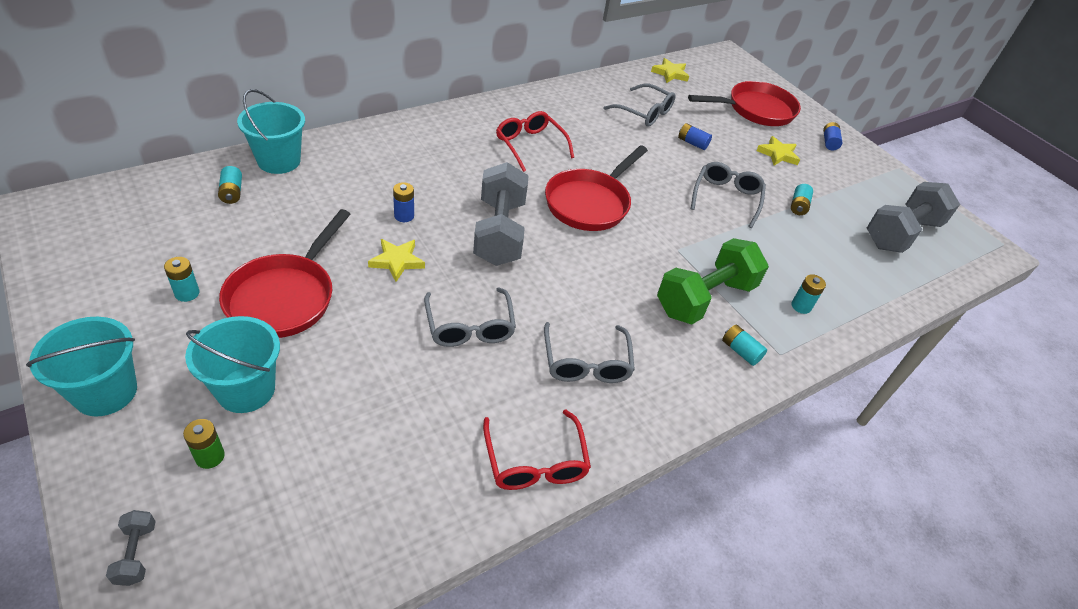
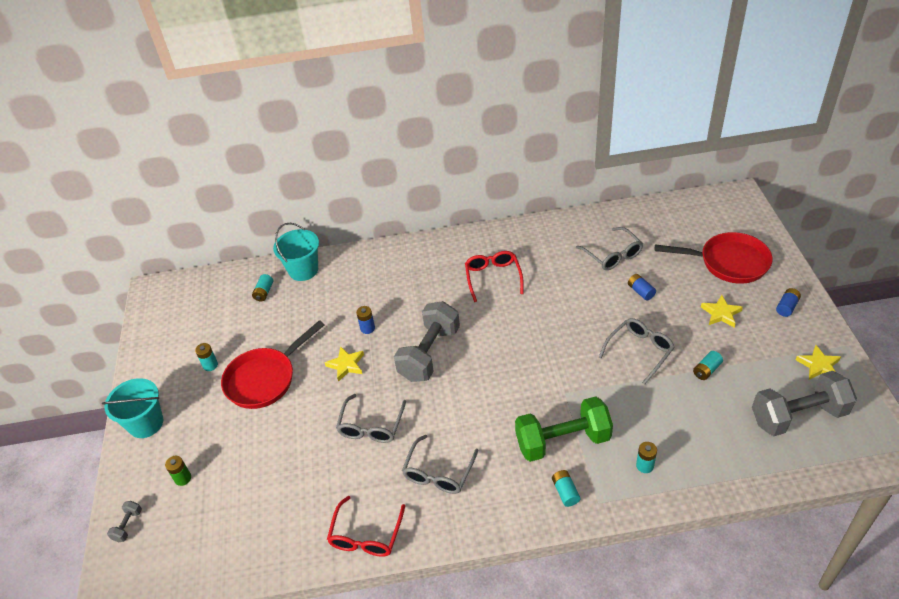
camera: 35 degrees right, 0 degrees up
(246, 390) = (217, 440): turquoise bucket -> none
(590, 203) = (514, 338): red pan -> none
(670, 73) = (663, 214): yellow star -> yellow star (818, 365)

